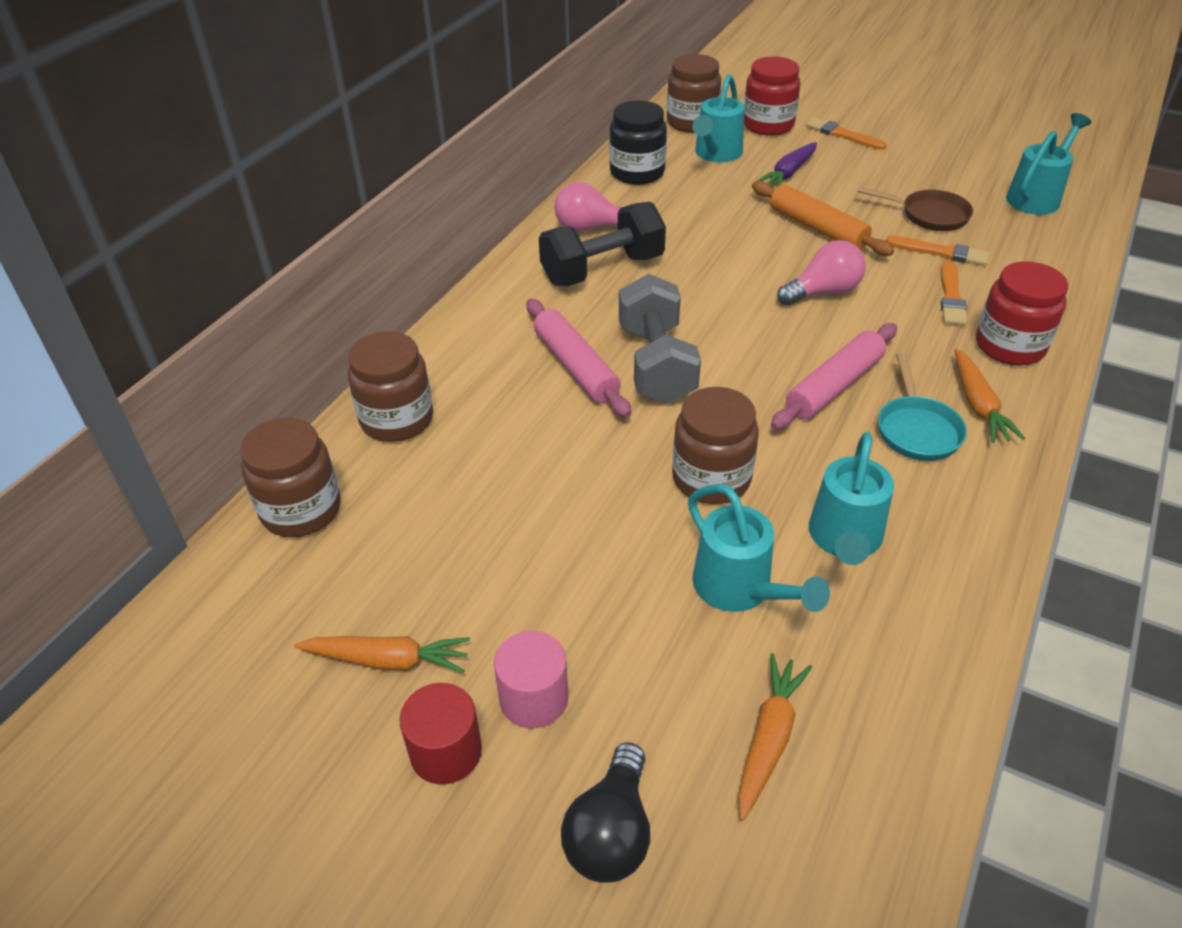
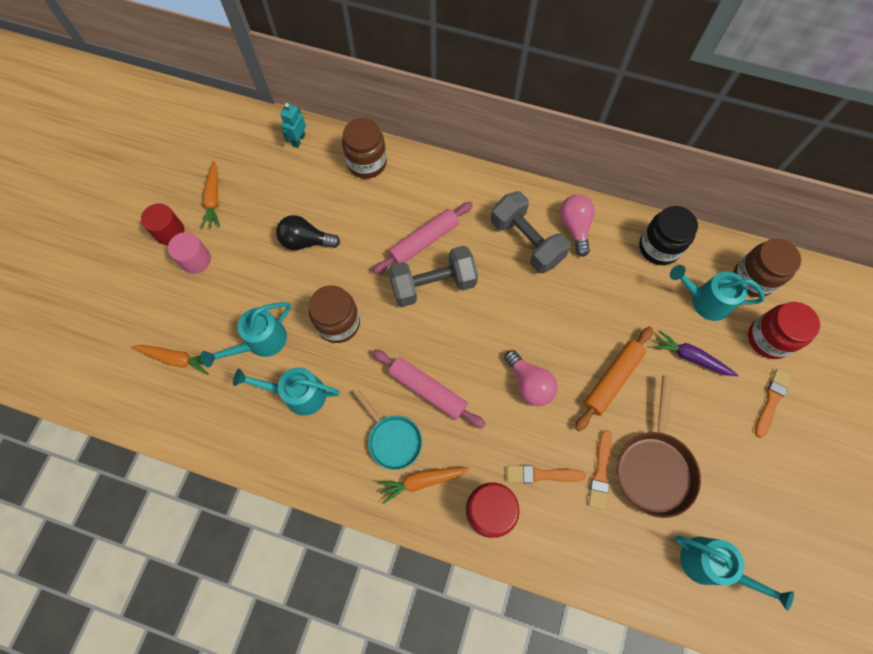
camera: 80 degrees right, 25 degrees up
(301, 510) = (298, 140): brown jar -> turquoise robot
(602, 270) = (526, 242): black dumbbell -> grey dumbbell
(611, 832) = (133, 299): black light bulb -> black light bulb (306, 241)
(917, 430) = (392, 439): turquoise pan -> turquoise pan turned 120 degrees counterclockwise
(929, 215) = (654, 467): brown pan -> brown pan, size x1.51

